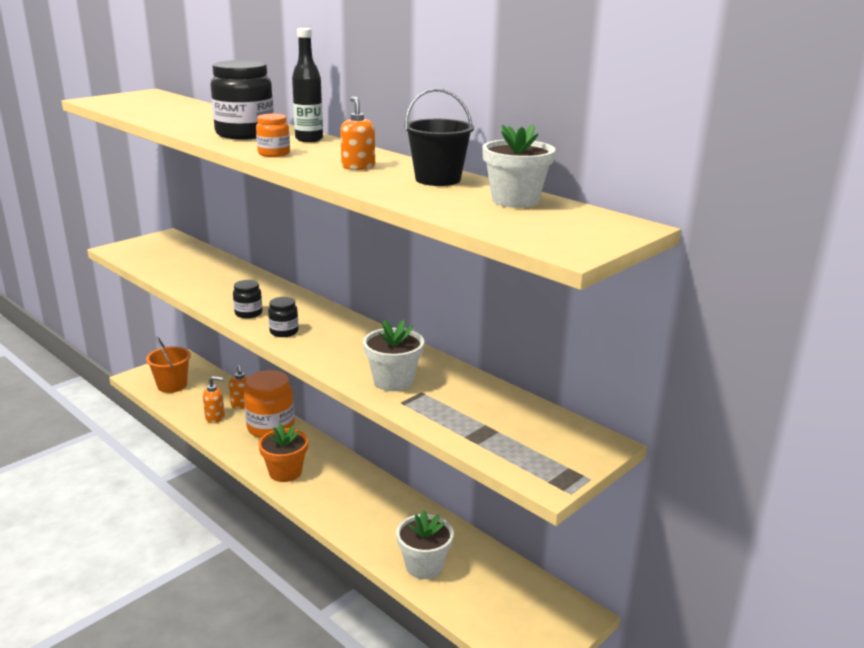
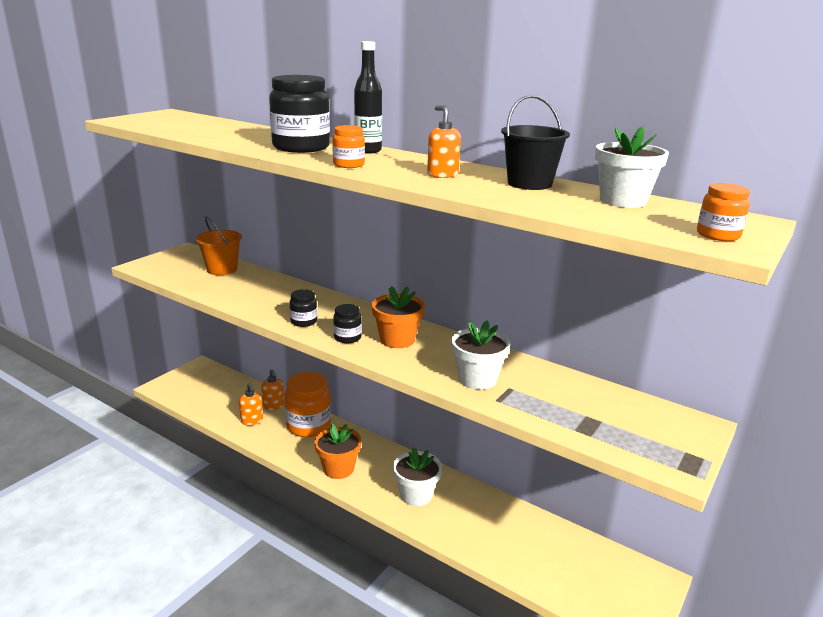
camera: 10 degrees left, 0 degrees up
(172, 385) = (199, 392): orange bucket -> orange bucket (222, 269)
(215, 417) = (252, 421): orange soap dispenser -> orange soap dispenser turned 75 degrees clockwise
(333, 337) = (397, 340): none -> orange flower pot
(424, 566) = (502, 548): white flower pot -> white flower pot (416, 495)
(570, 239) = (718, 235): none -> orange jar

